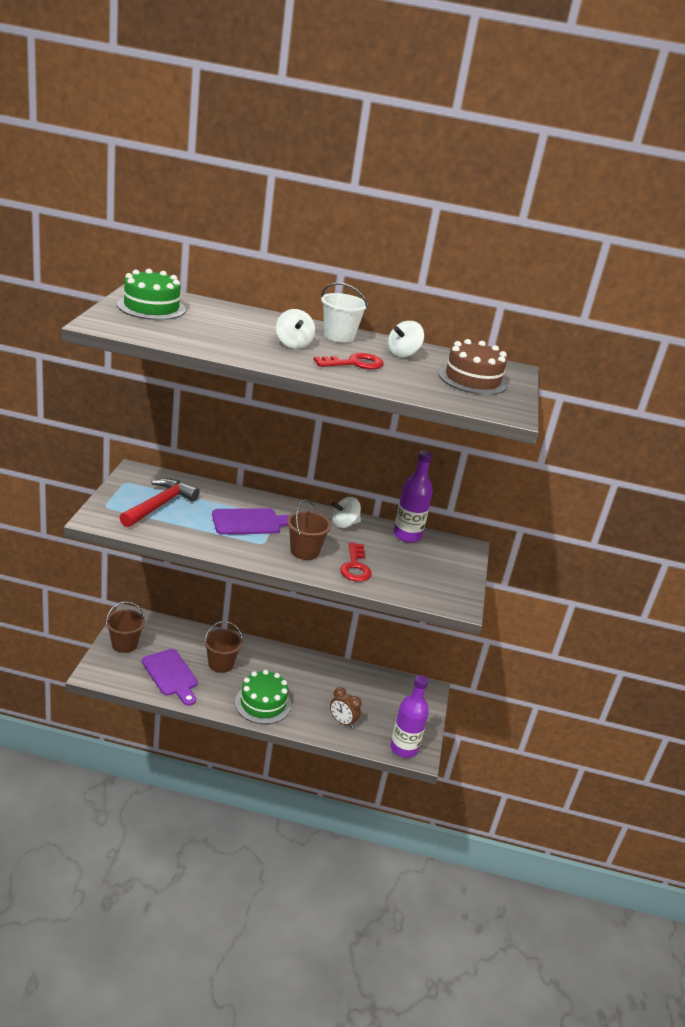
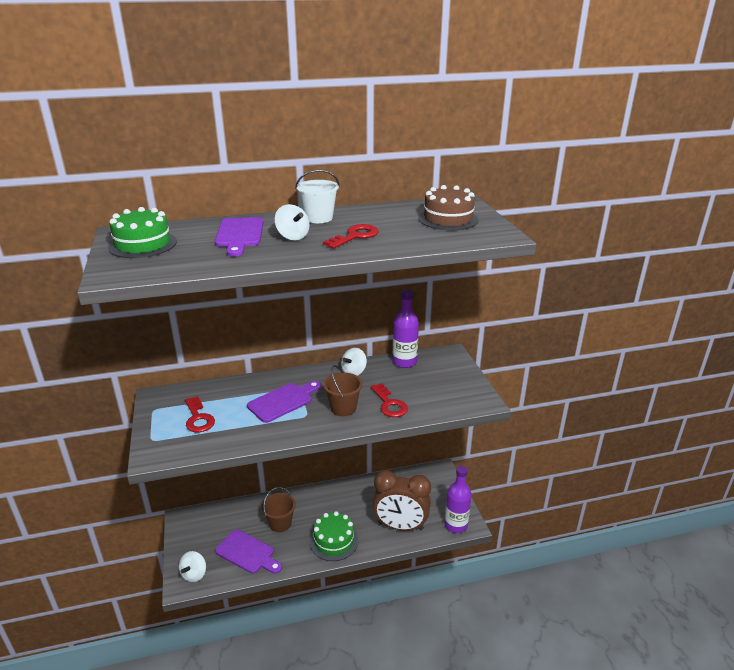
camera: 20 degrees left, 0 degrees up
(124, 644) = (192, 545): brown bucket -> none
(159, 505) = (198, 418): red hammer -> red key
(246, 326) = (239, 235): none -> purple cutting board
(342, 722) = (400, 526): brown clock -> brown clock, size x2.11
(403, 354) = (379, 216): white spinning top -> white spinning top (194, 574)

